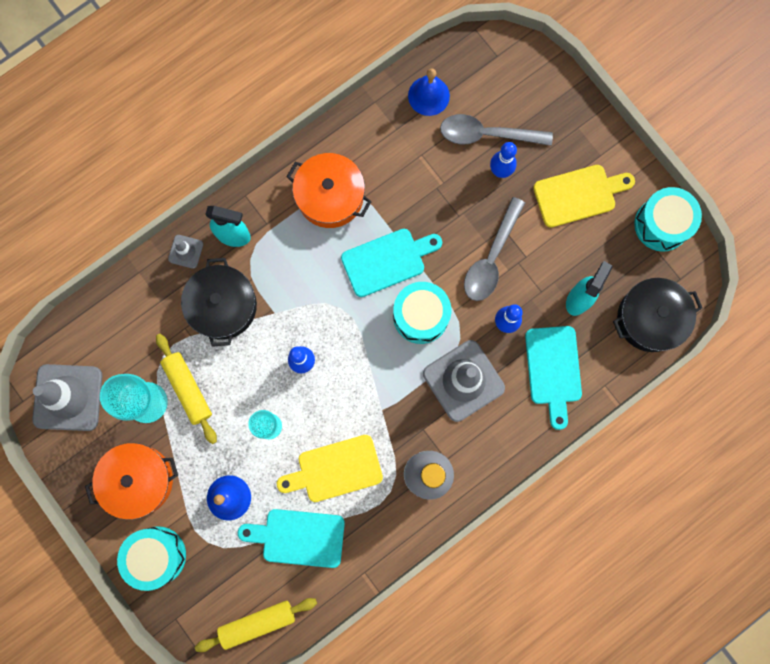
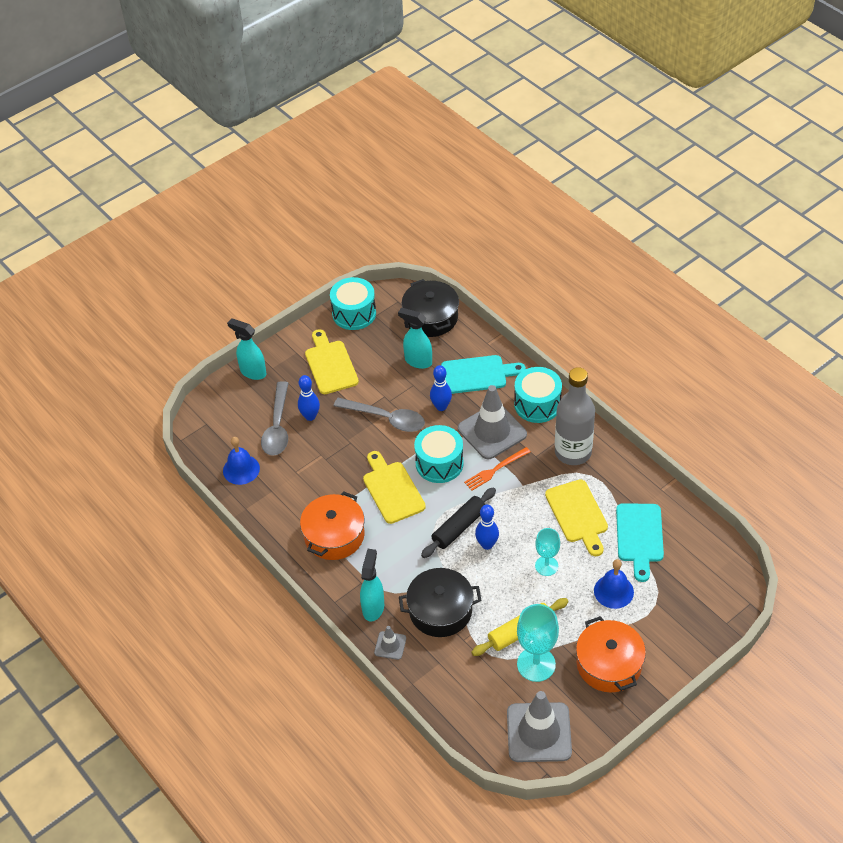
camera: 90 degrees left, 30 degrees down
(157, 555) = (674, 642): turquoise drum -> turquoise drum (537, 404)
(257, 623) = (717, 561): yellow rolling pin -> none
(329, 333) = (459, 527): none -> black rolling pin
(387, 261) = (392, 489): turquoise cutting board -> yellow cutting board
(406, 380) = (495, 470): none -> orange fork
(572, 105) = (252, 372): none -> turquoise spray bottle

